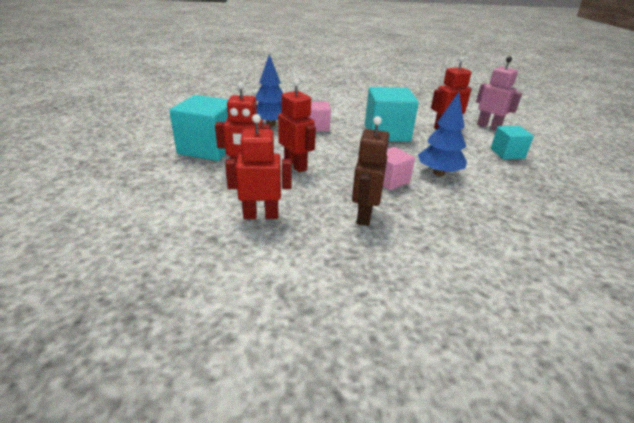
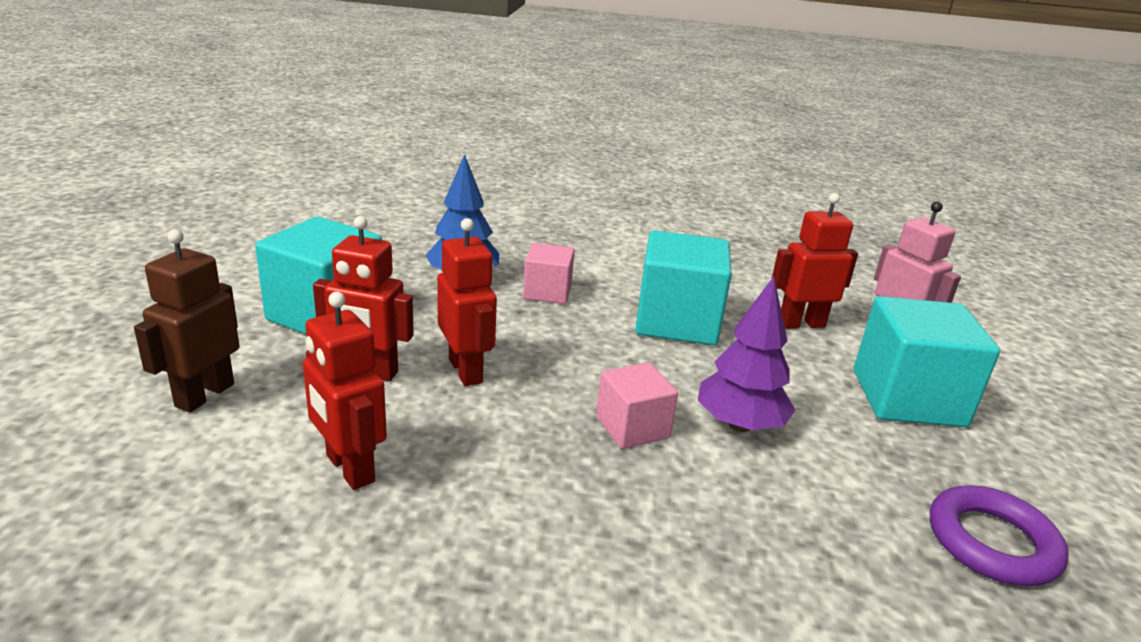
camera: 10 degrees right, 5 degrees down
(261, 215) = (349, 469): red robot -> red robot turned 135 degrees counterclockwise
(364, 215) = (543, 499): brown robot -> brown robot (204, 395)
(438, 173) = (739, 425): blue tree -> purple tree
(507, 153) = (907, 398): turquoise cube -> turquoise cube, size x1.76
(570, 206) = (992, 542): none -> purple ring

